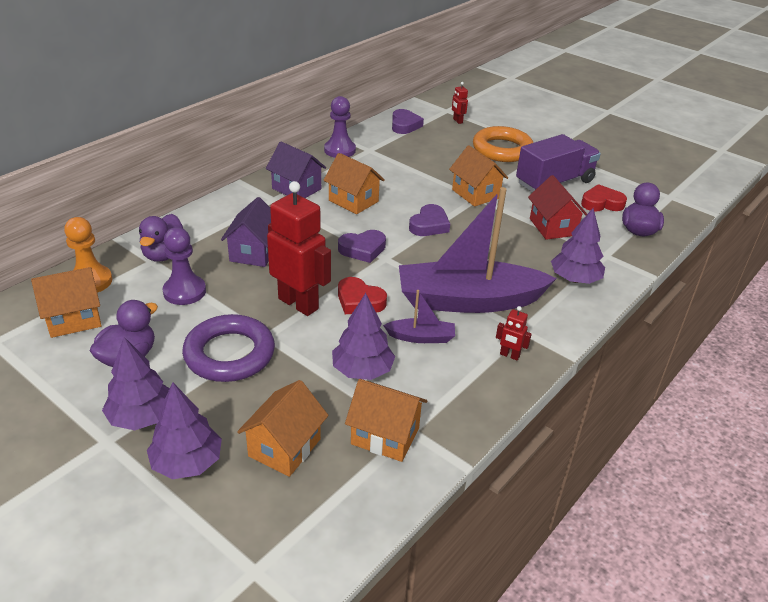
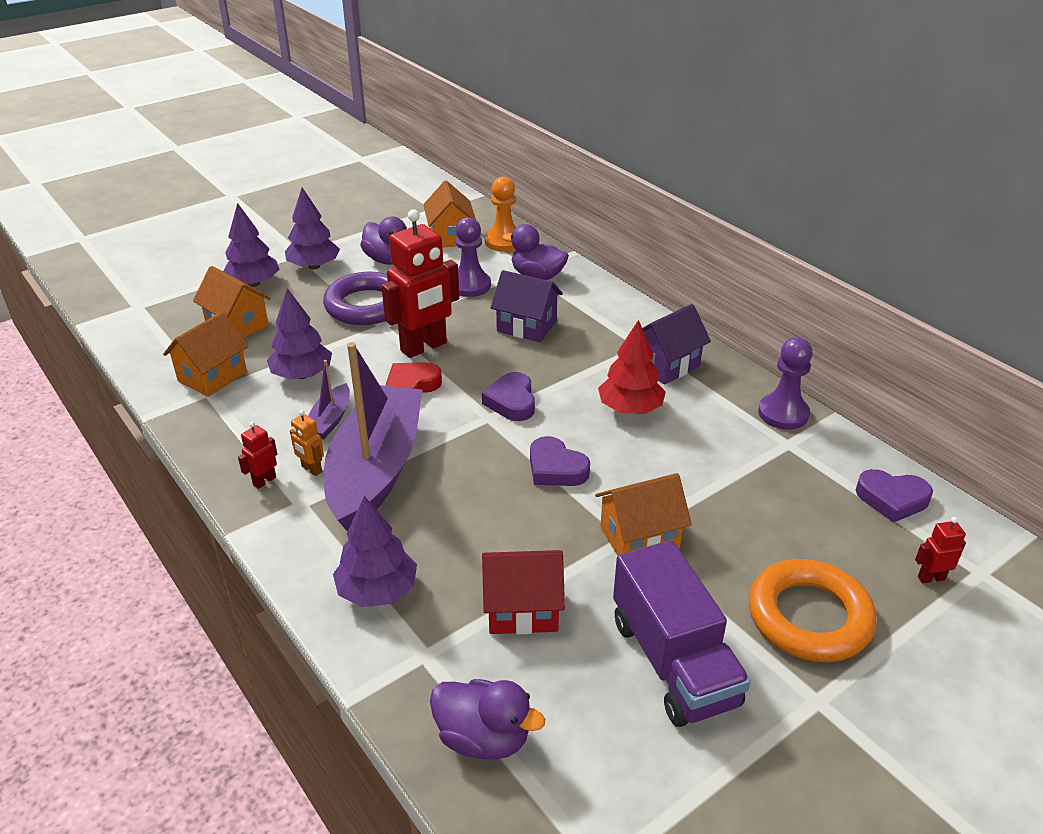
camera: 105 degrees right, 0 degrees up
(353, 201) = (630, 408): orange house -> red tree
(484, 333) = (311, 469): none -> orange robot
(601, 203) = (589, 715): red heart -> none

